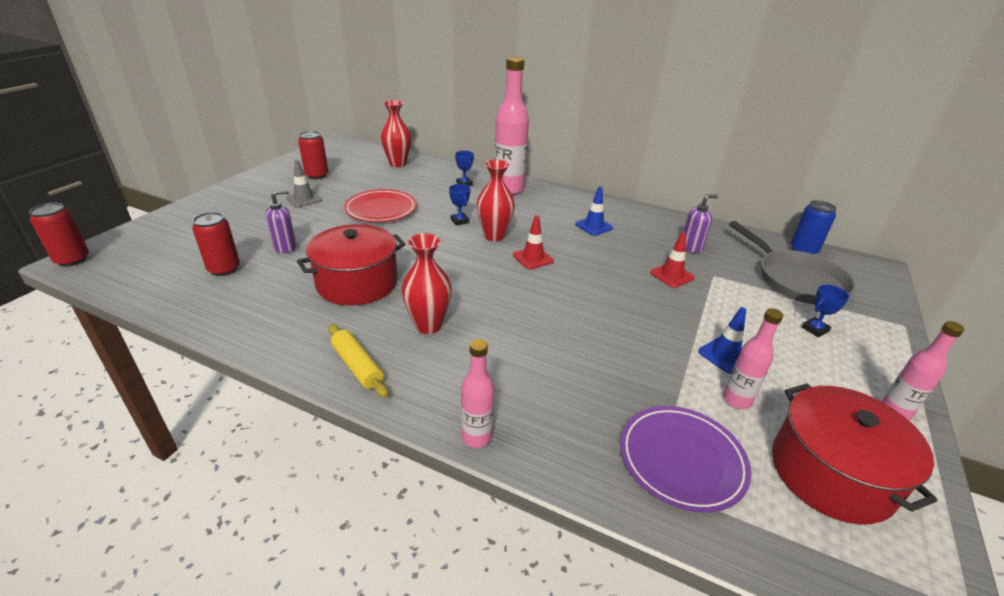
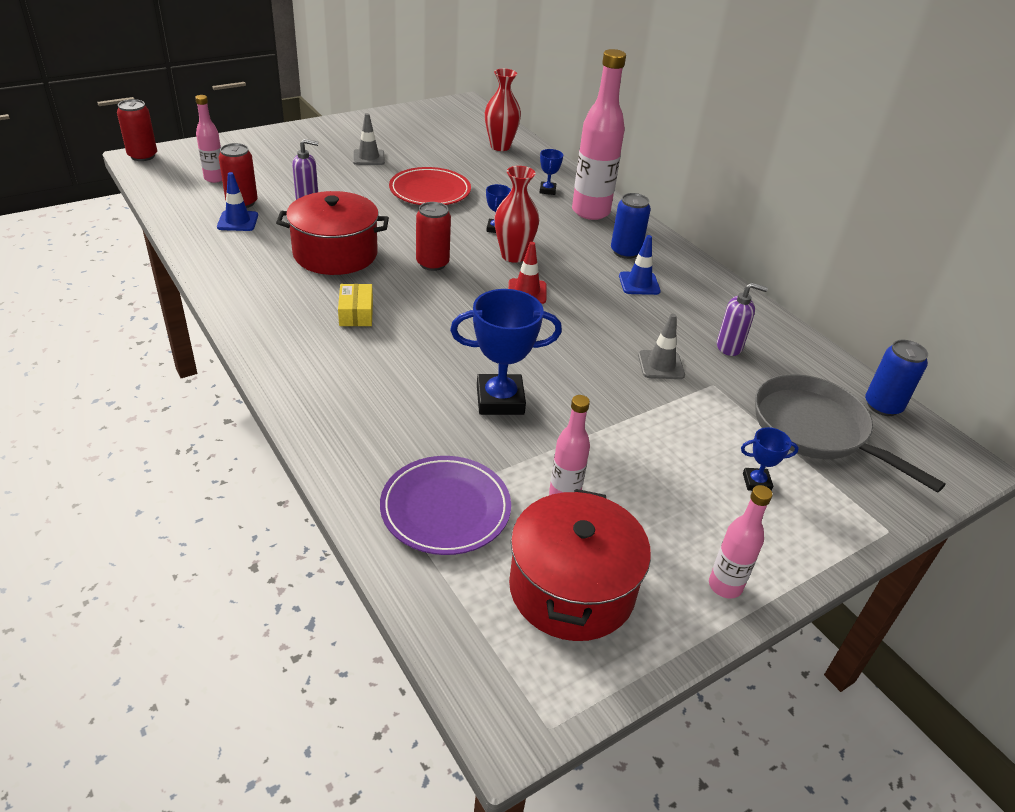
camera: 30 degrees right, 5 degrees up
(316, 175) = (405, 136): red can -> red can (432, 263)
(357, 366) = (266, 321): yellow rolling pin -> none
(428, 325) = (356, 313): red vase -> yellow box
(476, 437) = (299, 412): pink bottle -> pink bottle (214, 178)
(561, 208) = (625, 252): none -> blue can
(611, 347) = (500, 400): none -> blue trophy
(671, 275) = (661, 365): red traffic cone -> grey traffic cone
(725, 355) = (609, 457): blue traffic cone -> blue traffic cone (238, 221)
(796, 280) = (815, 430): grey pan -> grey pan turned 135 degrees clockwise

